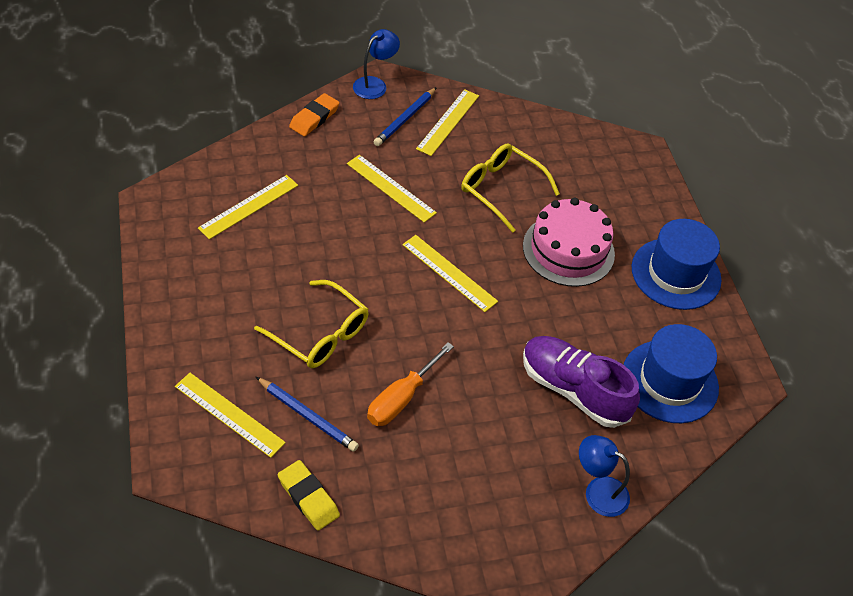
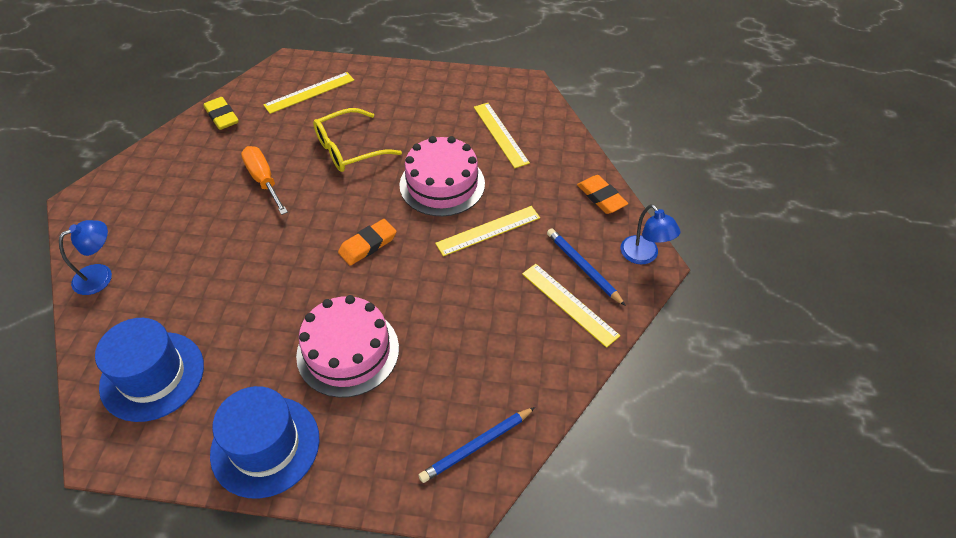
camera: 115 degrees right, 0 degrees up
(308, 416) = (283, 128): blue pencil -> blue pencil (476, 446)
(308, 497) = (222, 116): yellow eraser -> yellow eraser turned 75 degrees clockwise
(343, 237) = (442, 184): none -> pink cake
(449, 273) = (368, 245): yellow ruler -> orange eraser
(501, 189) = (453, 320): yellow glasses -> none
(573, 390) = (196, 294): purple shoe -> none

